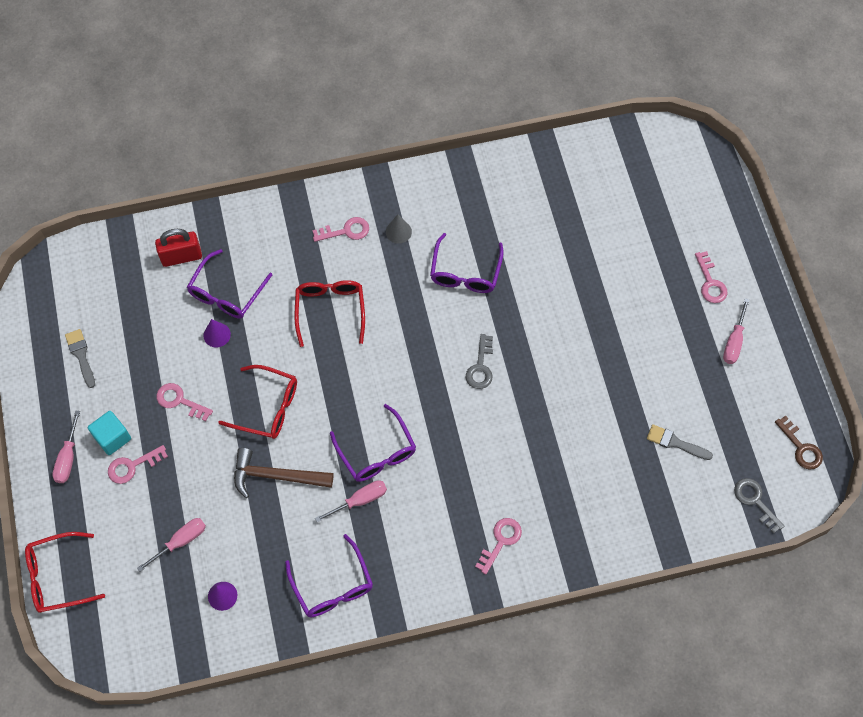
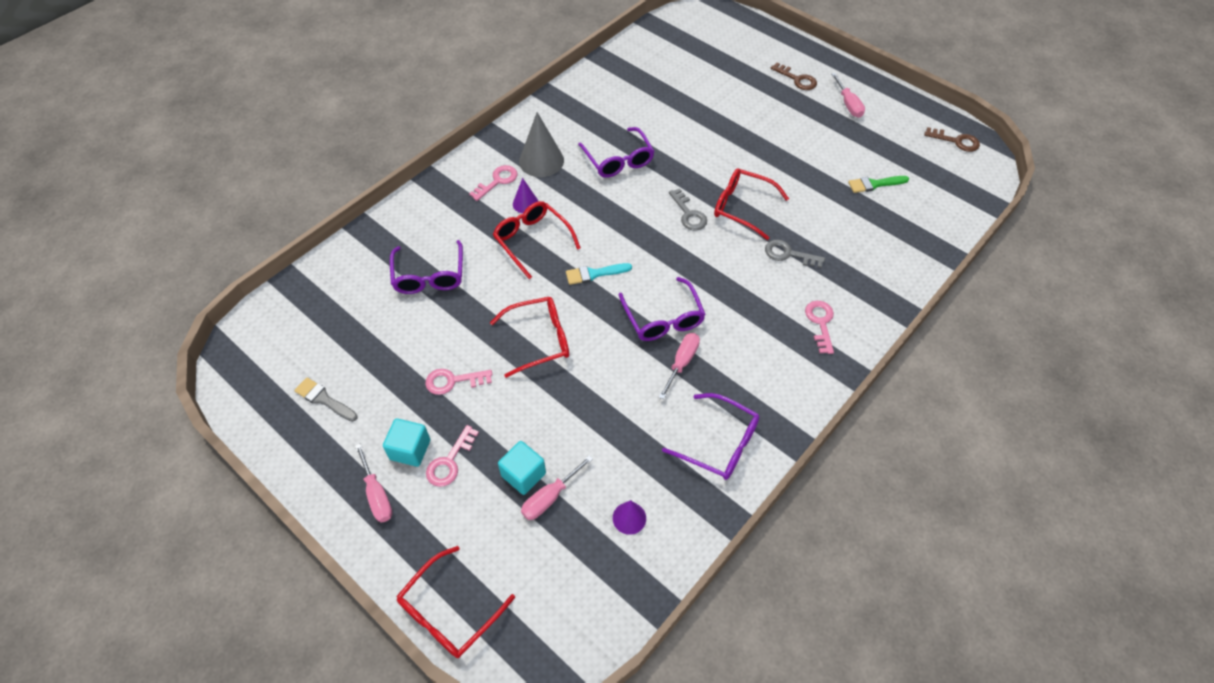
camera: 35 degrees left, 10 degrees down
(175, 511) = (523, 474): none -> turquoise cube
(180, 541) = (550, 497): pink screwdriver -> pink screwdriver turned 150 degrees counterclockwise
(181, 257) = (365, 271): red padlock -> none
(217, 335) = (446, 311): purple cone -> purple cone (525, 203)
(276, 476) = (592, 388): brown hammer -> none
(355, 375) = (594, 274): none -> turquoise brush
(377, 453) = (663, 319): purple glasses -> purple glasses turned 45 degrees clockwise
(398, 232) = (541, 161): grey cone -> grey cone, size x1.79
(532, 389) = (741, 207): none -> red glasses
(675, 443) = (874, 184): grey brush -> green brush
(710, 282) = (797, 79): pink key -> brown key
(755, 501) = (964, 189): grey key -> grey key (789, 254)

